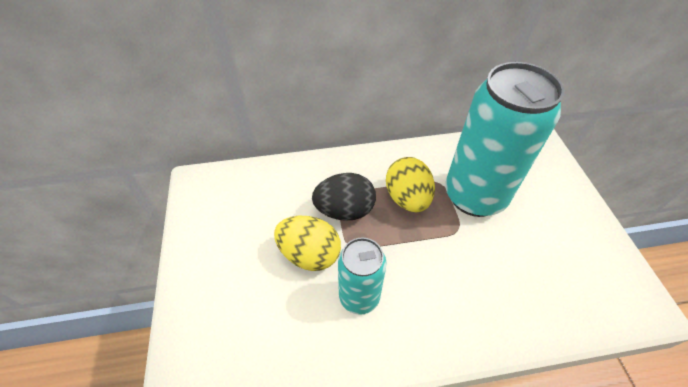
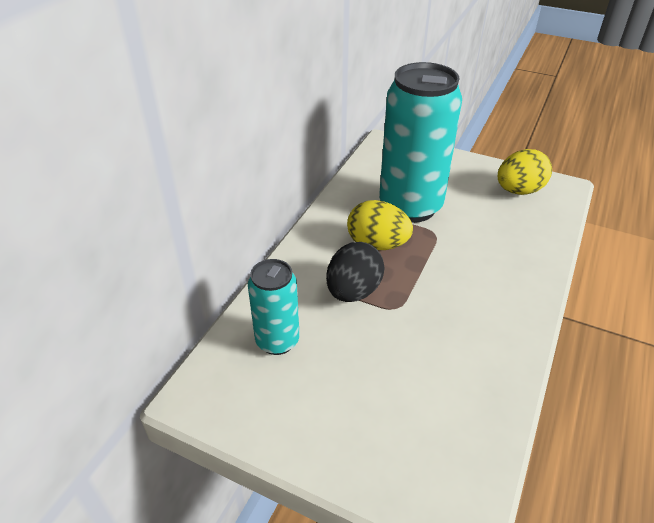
camera: 55 degrees left, 10 degrees down
(309, 254) = (383, 341): yellow egg -> yellow egg (519, 191)
(359, 297) = (455, 328): turquoise can -> turquoise can (277, 341)

